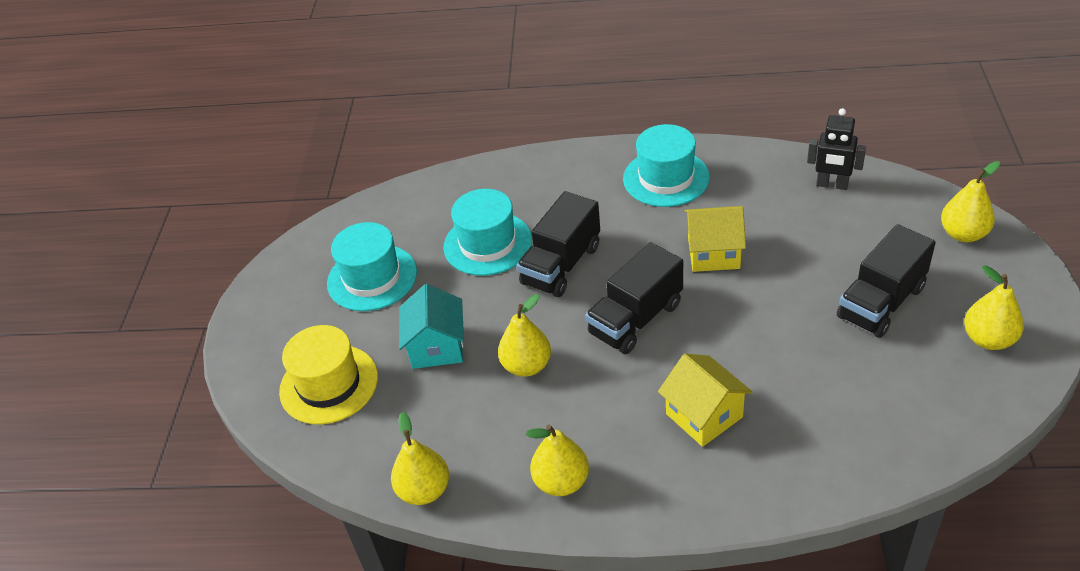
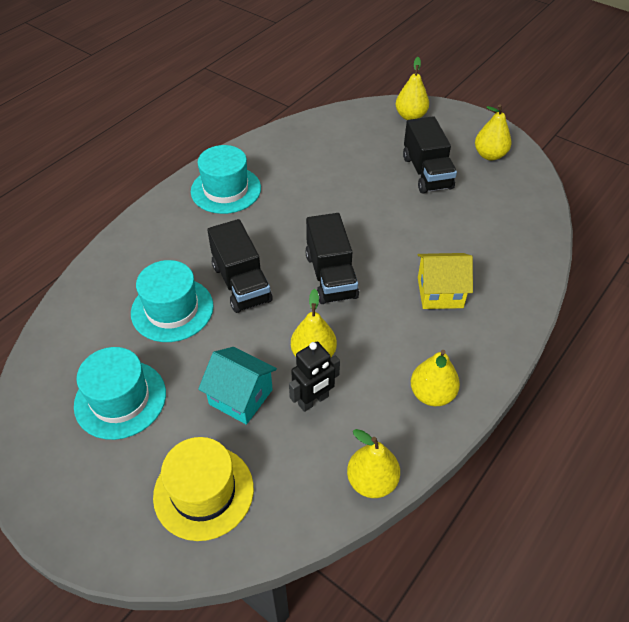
camera: 60 degrees left, 5 degrees up
(713, 253) = (315, 210): yellow house -> none
(832, 185) = (319, 133): black robot -> black robot (313, 400)

